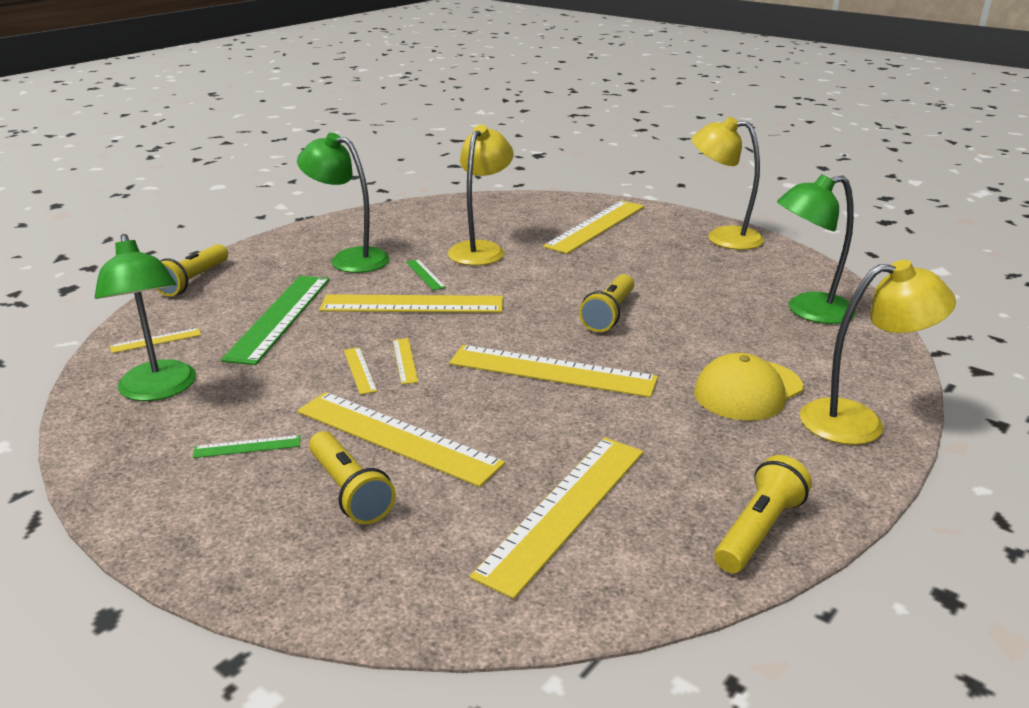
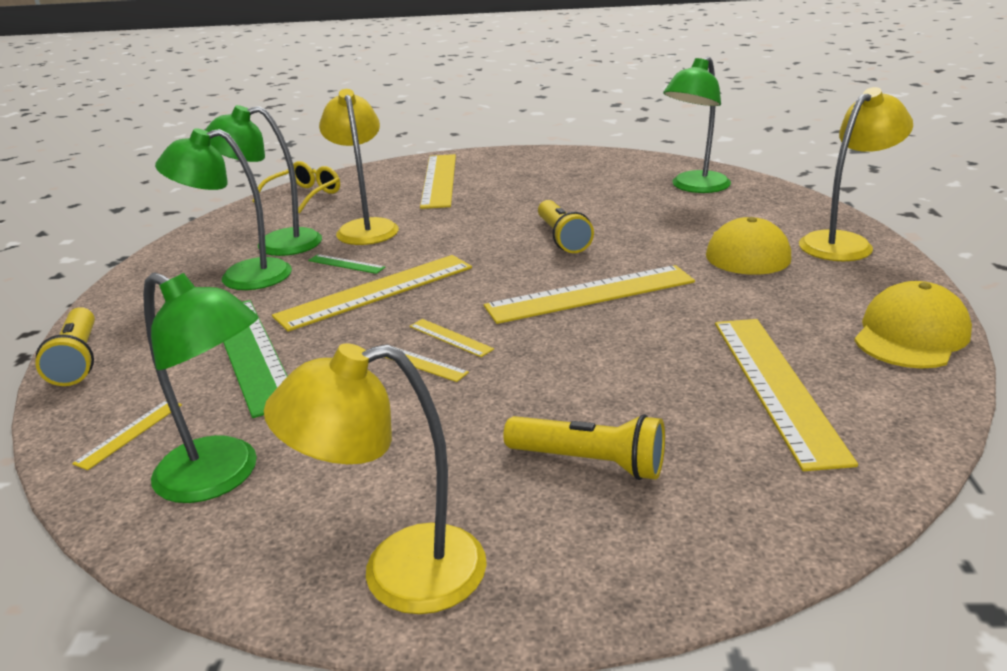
camera: 35 degrees left, 0 degrees up
(247, 446) = (422, 477): green ruler -> none
(397, 437) = (552, 399): yellow ruler -> none
(404, 241) = (275, 245): none -> green lamp
(479, 207) = (304, 196): none -> yellow glasses
(723, 237) = (553, 159): yellow lamp -> yellow lamp (398, 573)
(758, 530) = (911, 335): yellow flashlight -> yellow cap

